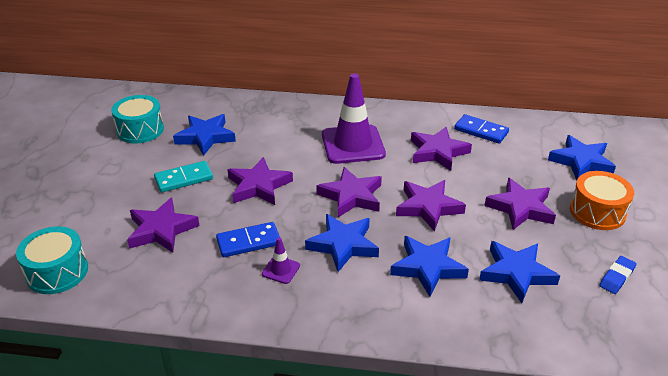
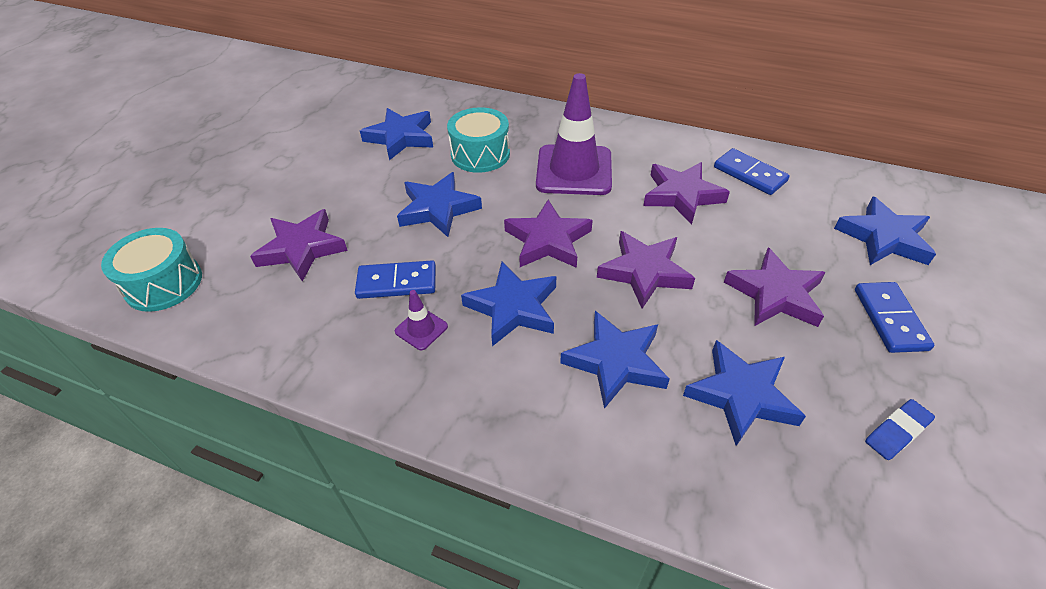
camera: 15 degrees right, 10 degrees up
(140, 130) = (332, 119): turquoise drum -> turquoise drum (480, 154)
(184, 179) = (355, 186): turquoise domino -> none
(259, 186) = (438, 209): purple star -> blue star
(597, 212) = (890, 319): orange drum -> blue domino

